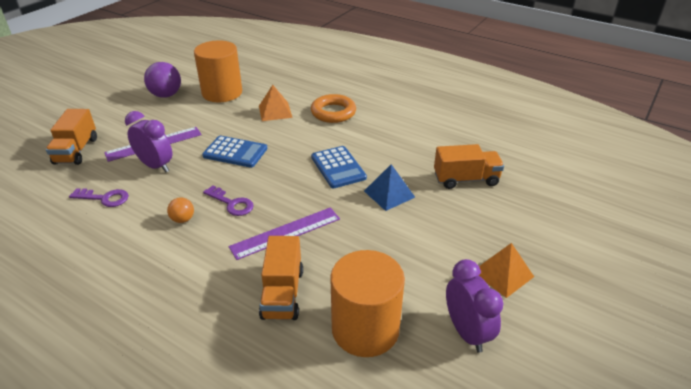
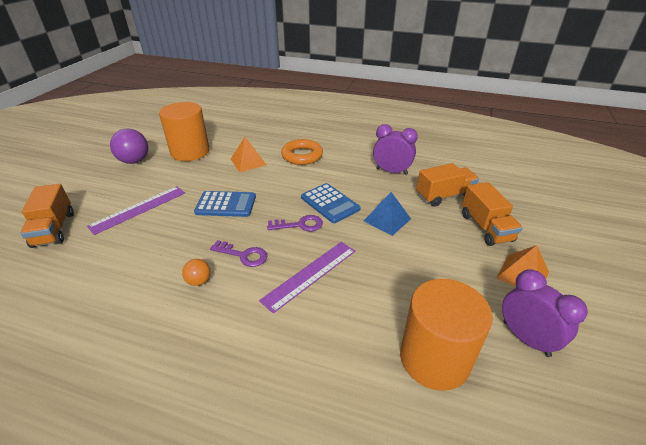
camera: 15 degrees left, 0 degrees up
(104, 198) = (103, 274): purple key -> purple key (300, 225)
(156, 166) = (149, 231): purple clock -> purple clock (391, 171)
(282, 293) = (336, 339): orange truck -> orange truck (486, 227)

